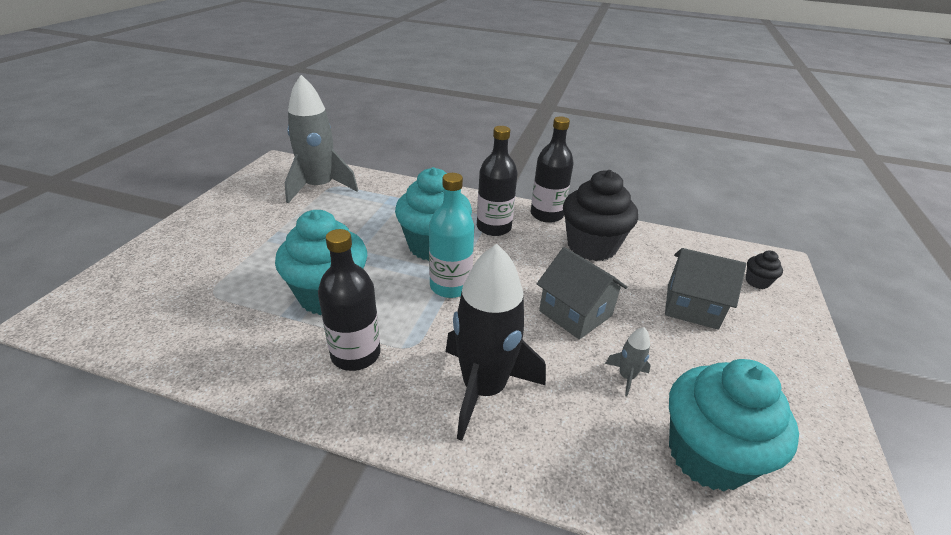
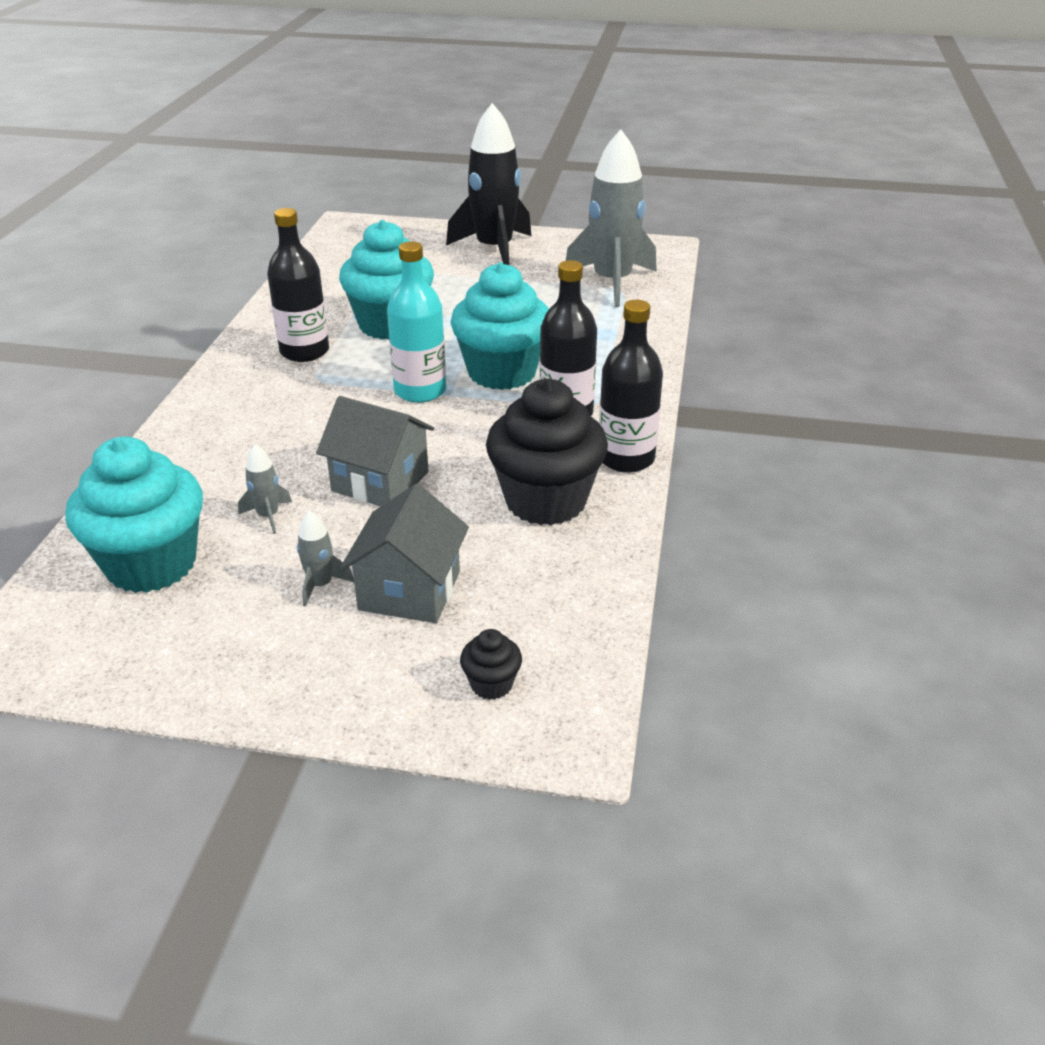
camera: 85 degrees right, 0 degrees up
(484, 388) = (256, 423): black rocket -> black rocket (494, 249)
(575, 313) = (380, 481): grey house -> grey house turned 75 degrees clockwise
(699, 347) = (320, 585): none -> grey rocket

